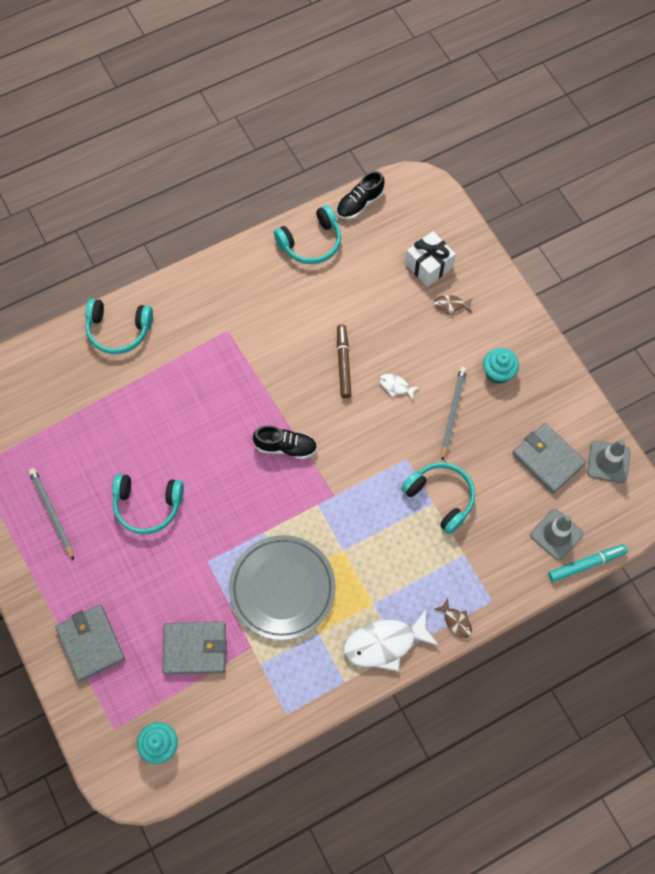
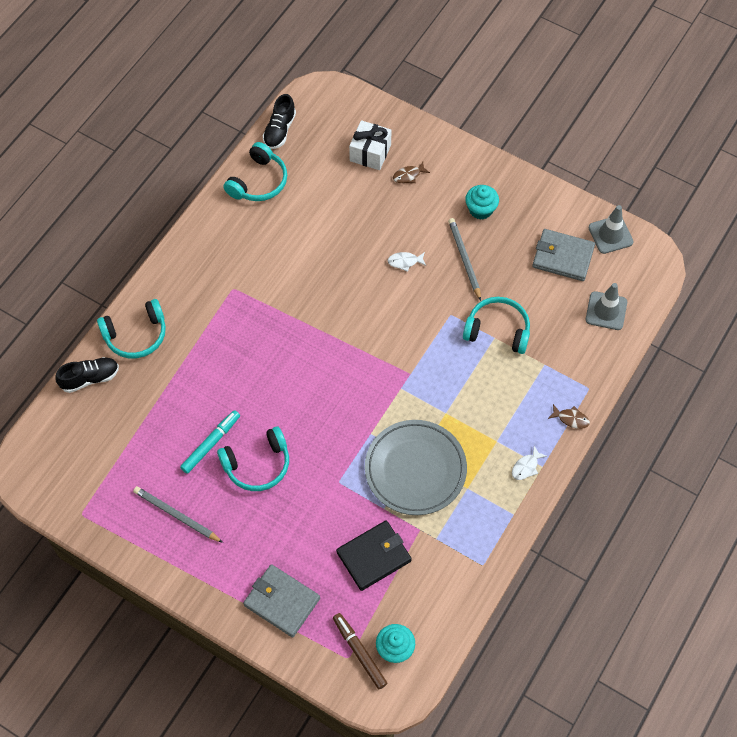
camera: 30 degrees left, 5 degrees down
(195, 648) = (374, 556): grey wallet -> black wallet
(286, 447) = (344, 356): black shoe -> black shoe (90, 378)
(343, 363) = (349, 265): brown marker -> brown marker (359, 652)
(385, 643) = (526, 467): white fish -> white fish, size x0.47
(586, 564) = (643, 321): turquoise marker -> turquoise marker (211, 443)

